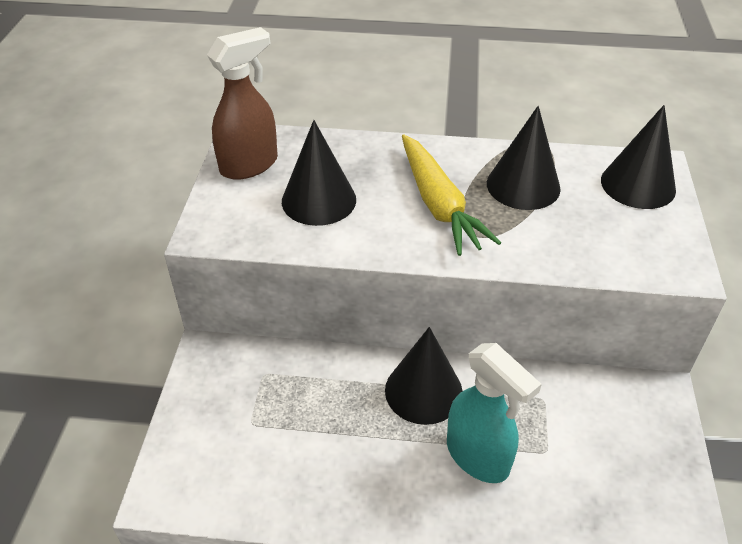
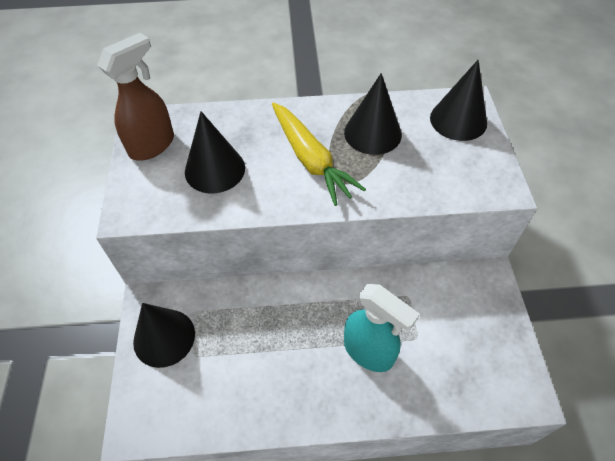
camera: 10 degrees left, 10 degrees up
(423, 391) = (320, 305): black cone -> black cone (164, 337)

